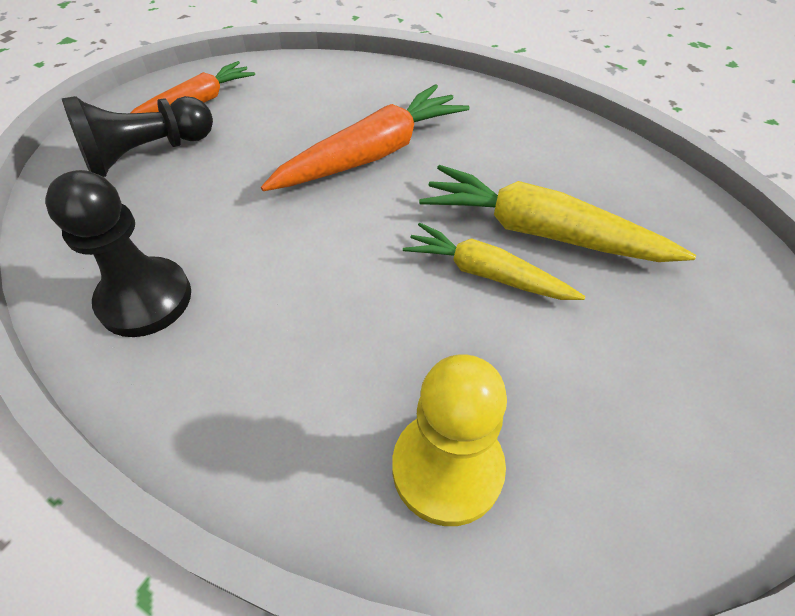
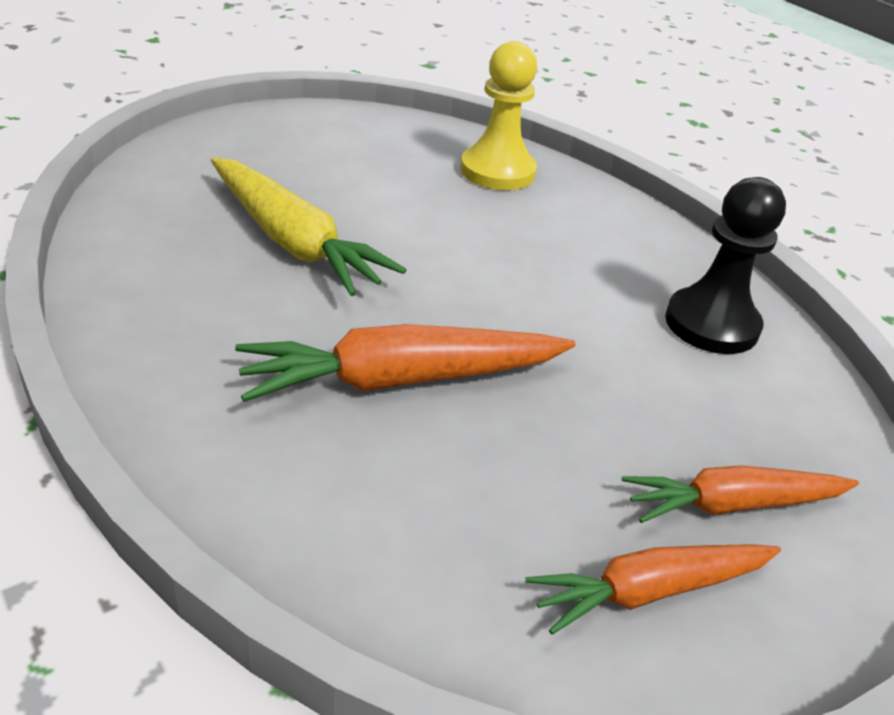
camera: 160 degrees left, 15 degrees down
(147, 154) = (732, 505): black pawn -> orange carrot
(486, 273) = (379, 235): yellow carrot -> none

